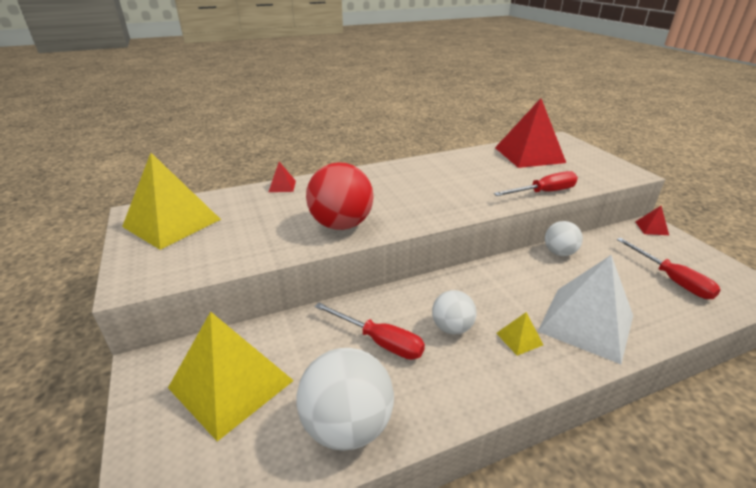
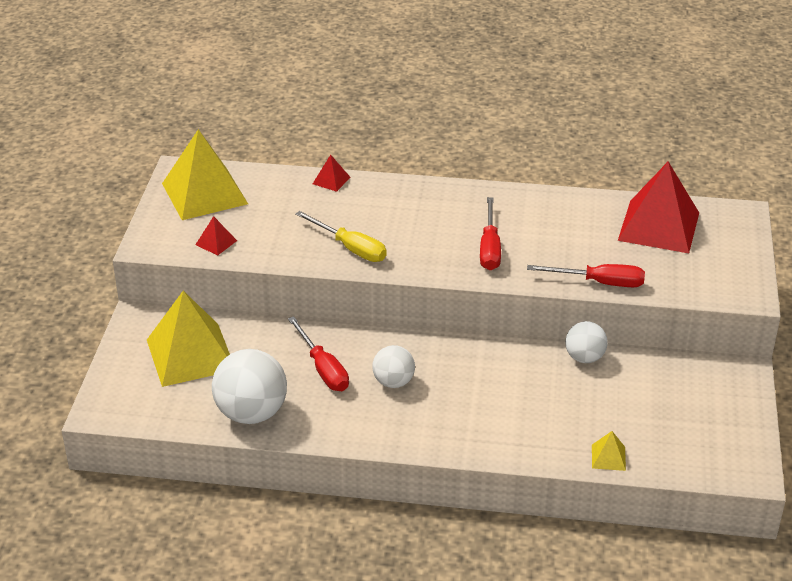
camera: 30 degrees right, 5 degrees up
(341, 225) = (350, 248): red ball -> yellow screwdriver
(519, 339) = (442, 413): yellow pyramid -> yellow pyramid (608, 457)
(586, 323) = (518, 426): white pyramid -> none
(651, 228) = (738, 372): red pyramid -> red pyramid (216, 242)
(671, 279) = (665, 427): red screwdriver -> red screwdriver (489, 248)

